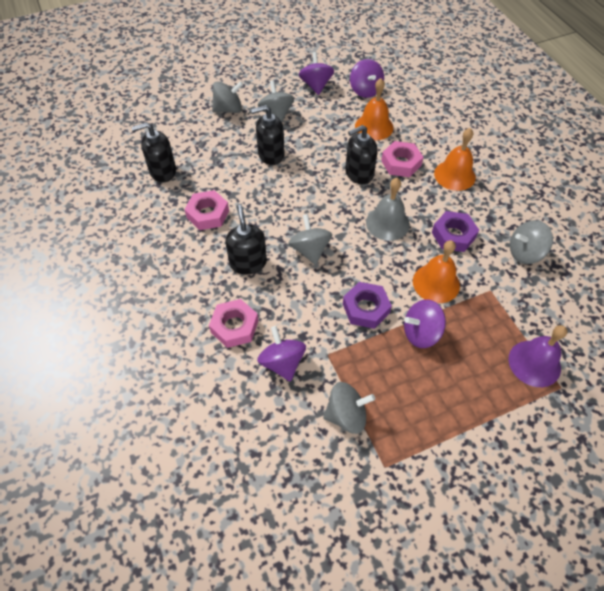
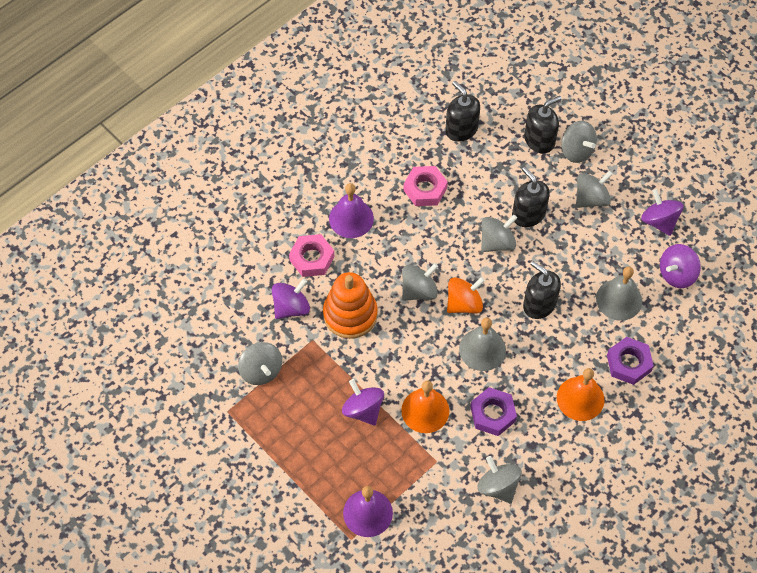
camera: 70 degrees right, 5 degrees up
(207, 279) = (351, 218): none -> purple bell
(248, 263) = (383, 244): black soap dispenser -> black soap dispenser (539, 140)
(287, 182) = (497, 242): none -> grey spinning top
(312, 312) = (350, 314): none -> orange stacking toy
(316, 85) = (659, 221): purple spinning top -> purple spinning top turned 90 degrees counterclockwise
(337, 222) = (464, 303): none -> orange spinning top
(366, 308) = (371, 357): purple nut -> purple nut (628, 363)
(374, 127) = (619, 299): orange bell -> grey bell
(401, 163) = (574, 341): pink nut -> none

